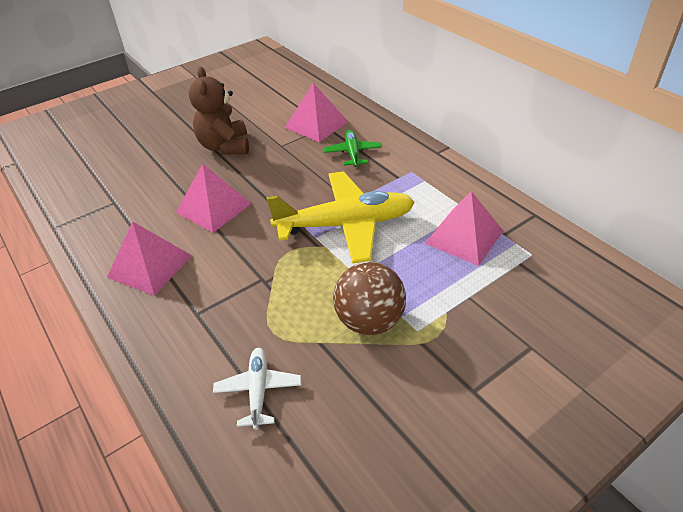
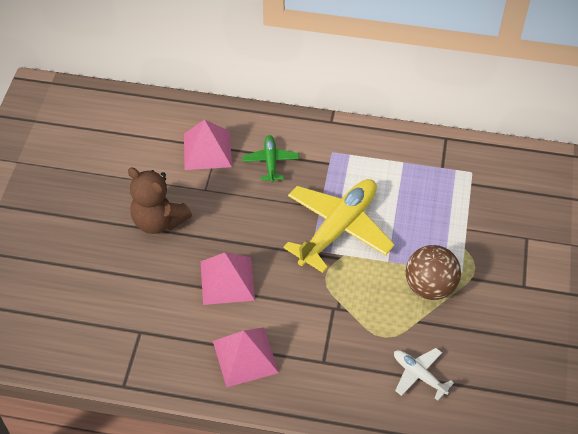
camera: 45 degrees left, 10 degrees up
(352, 153) = (270, 161): green plane -> green plane turned 45 degrees clockwise
(464, 237) = (421, 186): pink pyramid -> none

